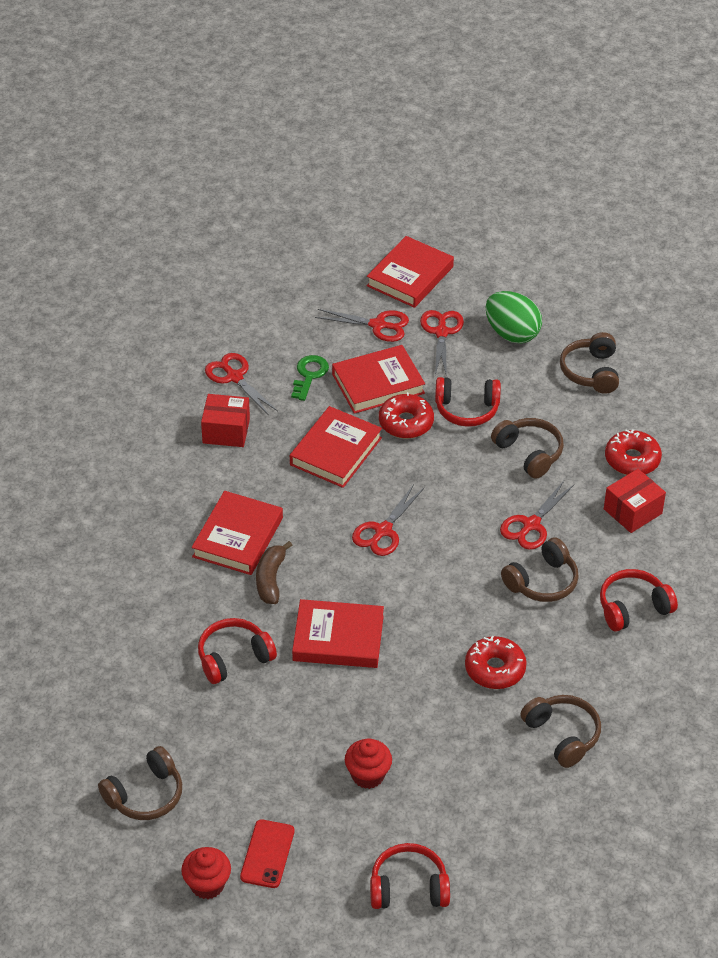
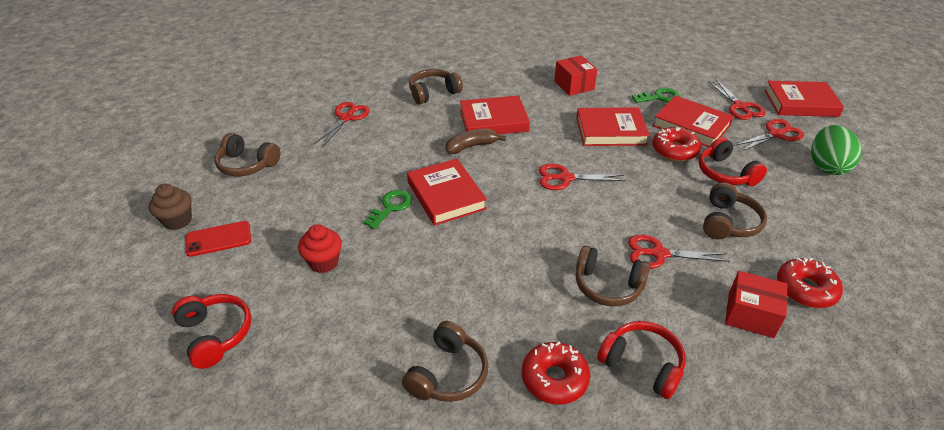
camera: 60 degrees right, 5 degrees down
(207, 885) = (177, 221): red cupcake -> brown cupcake
(234, 377) = (619, 72): red scissors -> red scissors (346, 118)
(234, 658) = (390, 157): red headphones -> none
(322, 691) = (391, 207): none -> green key
(495, 669) = (487, 294): red donut -> red donut (554, 378)
(591, 372) = (857, 223): brown headphones -> brown headphones (433, 93)

